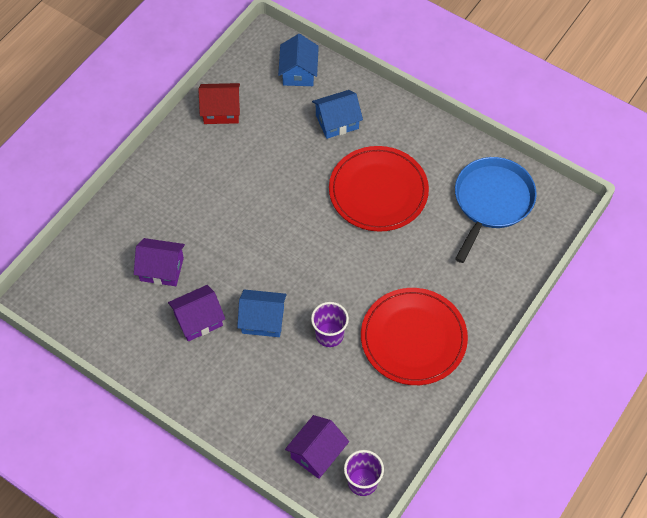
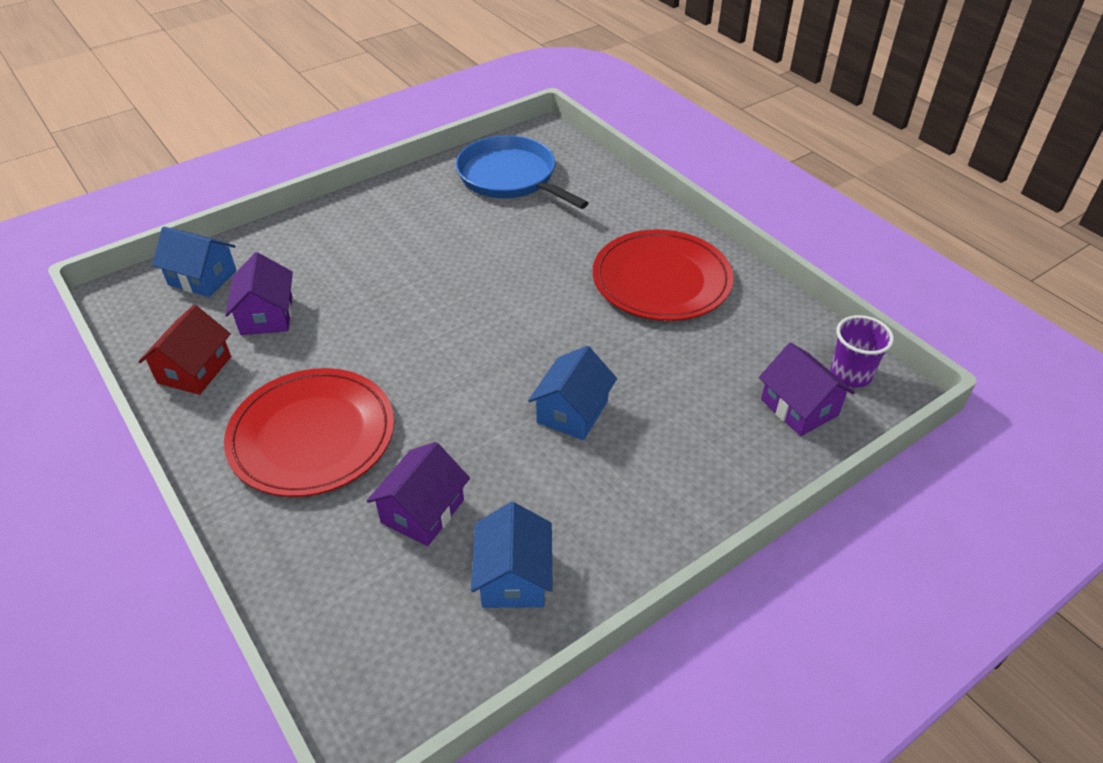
camera: 70 degrees left, 15 degrees down
(198, 320) = (537, 486): purple house -> purple house (266, 315)
(329, 335) = (625, 350): purple cup -> none
(337, 122) = (309, 263): blue house -> blue house (513, 577)
(378, 191) = (438, 255): red plate -> red plate (312, 435)

